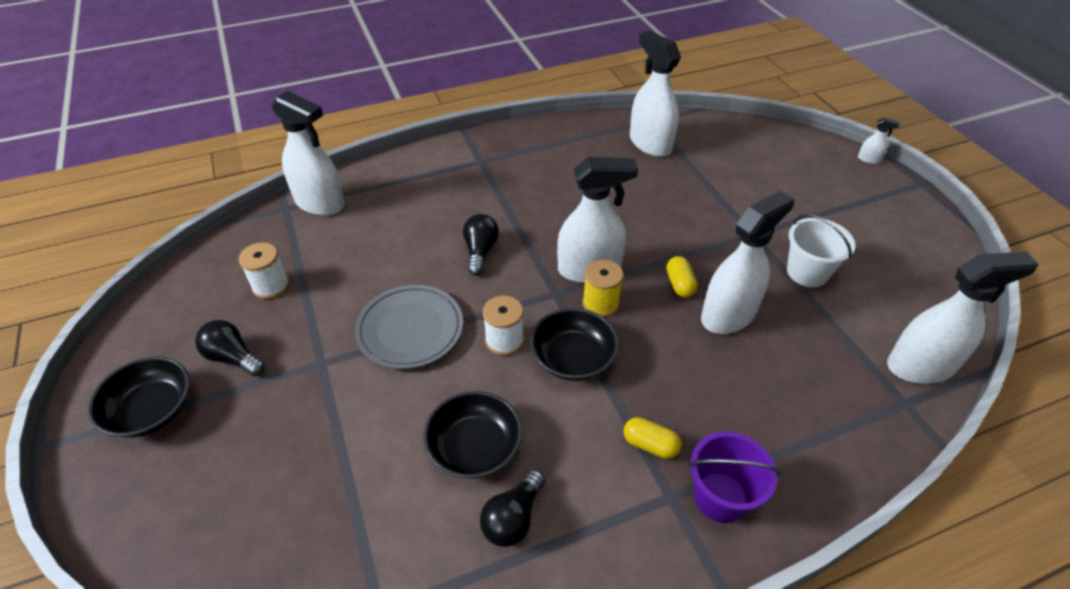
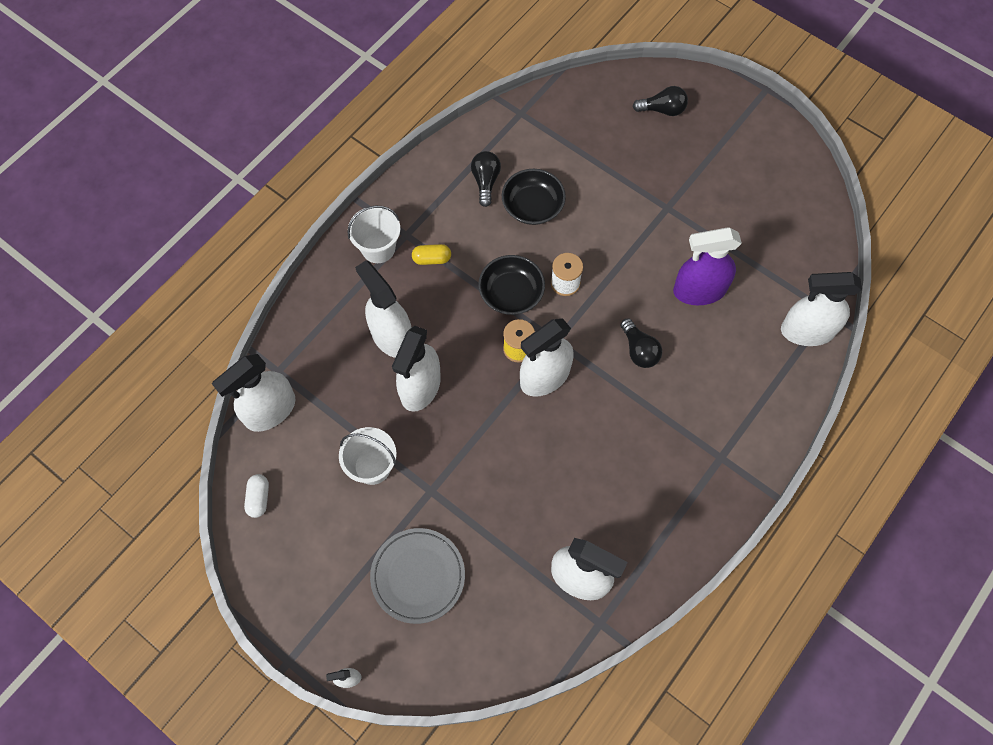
camera: 150 degrees right, 20 degrees up
(152, 410) = (733, 133): black bowl -> none
(233, 357) = (724, 183): black light bulb -> black light bulb (662, 110)
(271, 286) = (758, 241): white spool -> none
(376, 272) = (699, 290): none -> purple spray bottle
(410, 330) = (633, 258): grey plate -> grey plate (418, 576)
(679, 284) = (468, 398): yellow capsule -> none
(720, 497) = (378, 248): purple bucket -> white bucket
(743, 377) = (392, 336): none -> white spray bottle
(942, 294) = (259, 498): none -> white capsule

